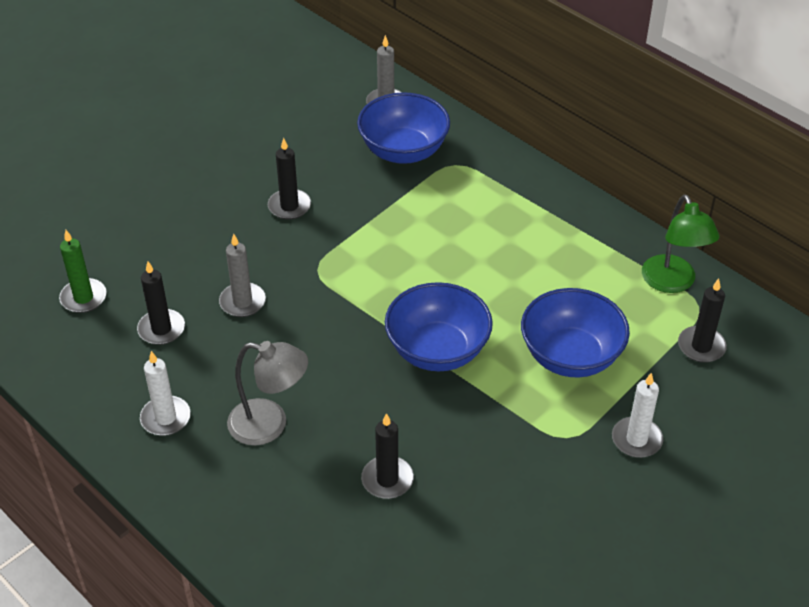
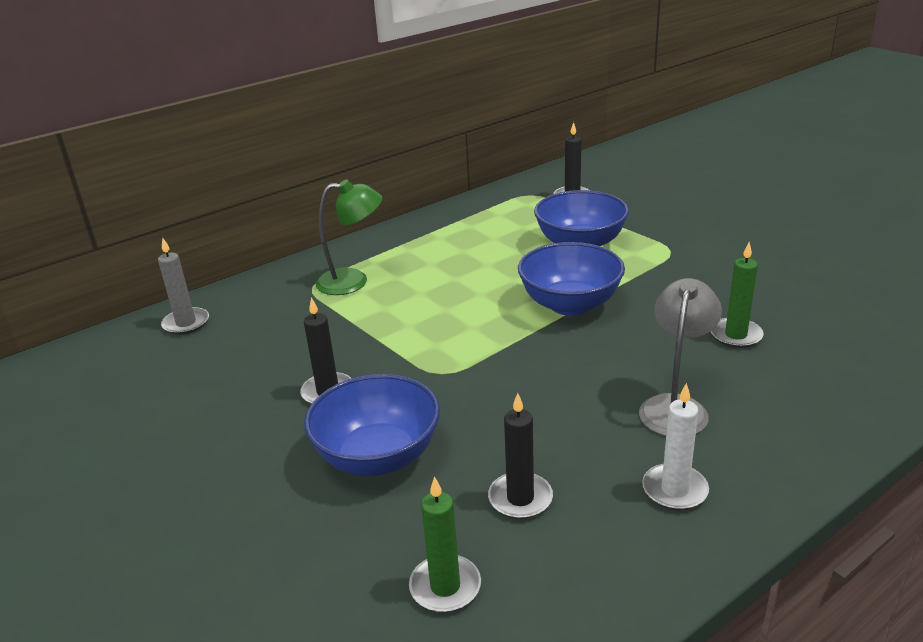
camera: 80 degrees left, 15 degrees down
(242, 302) = (483, 428): grey candle -> none
(387, 479) = (735, 335): black candle -> green candle
(403, 151) = (274, 314): blue bowl -> blue bowl (378, 456)
(636, 439) = (669, 225): white candle -> none
(672, 283) = (502, 202): green lamp -> green lamp (353, 281)

